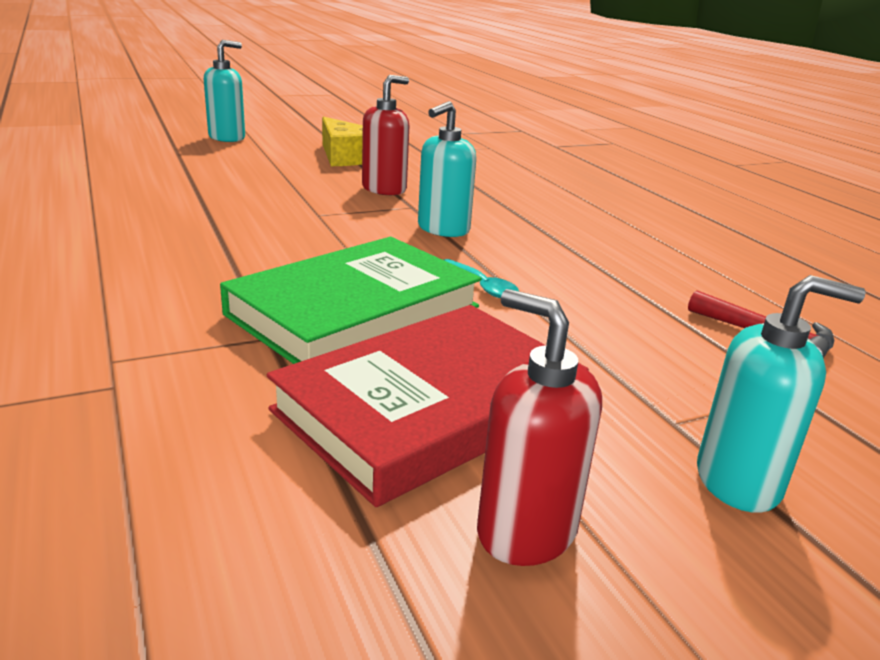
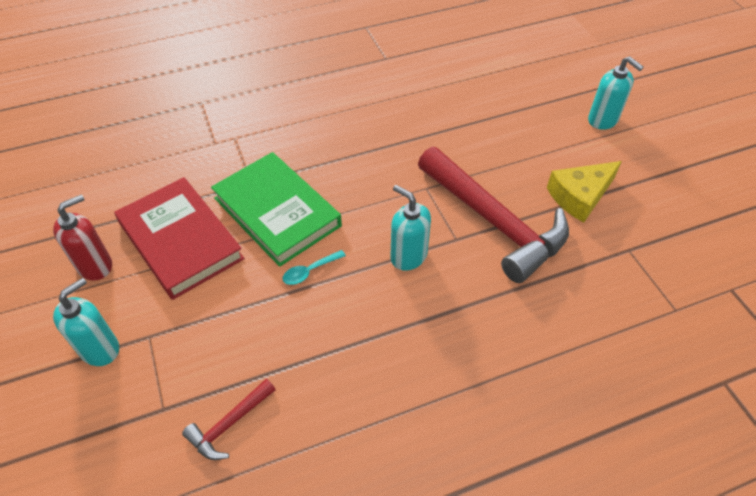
camera: 95 degrees right, 25 degrees up
(384, 189) = (494, 222): red soap dispenser -> red hammer
(738, 482) = (100, 349): turquoise soap dispenser -> turquoise soap dispenser turned 150 degrees counterclockwise

